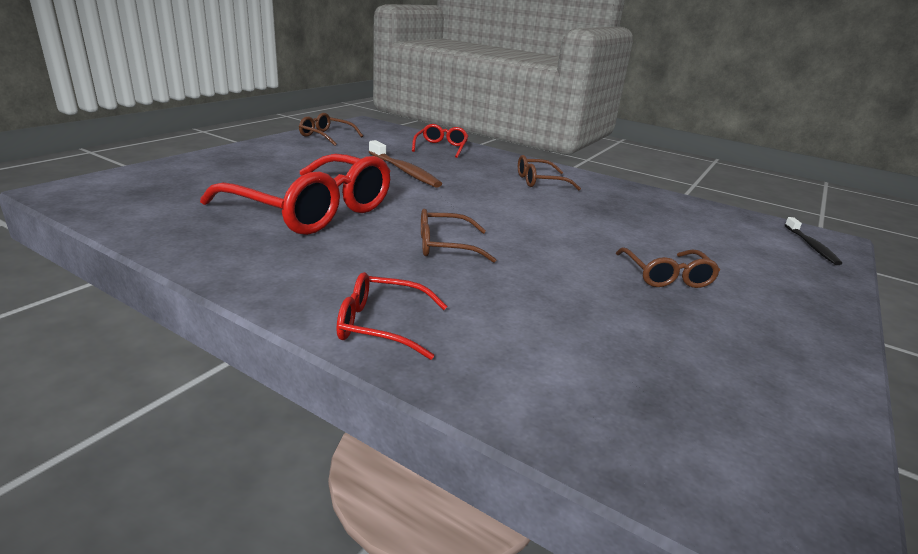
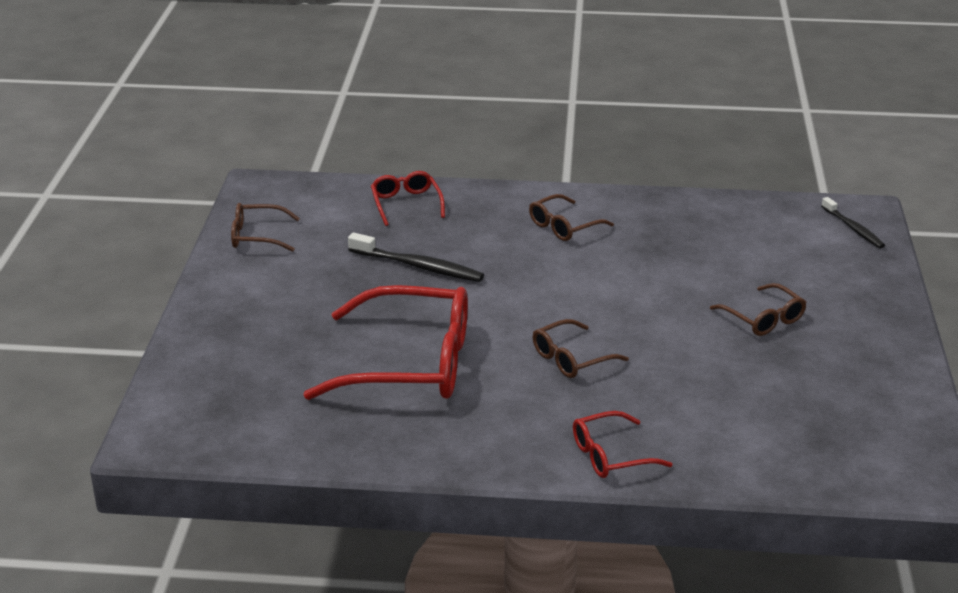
camera: 25 degrees left, 5 degrees up
(404, 171) = (418, 266): brown toothbrush -> black toothbrush

